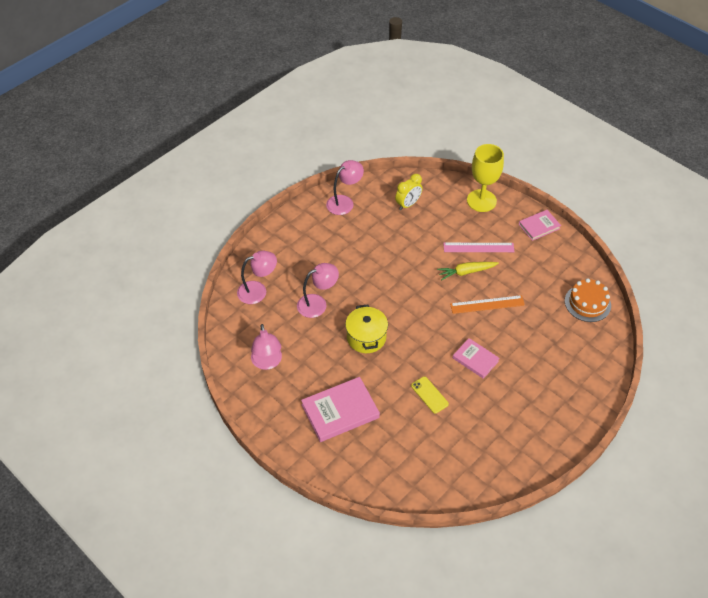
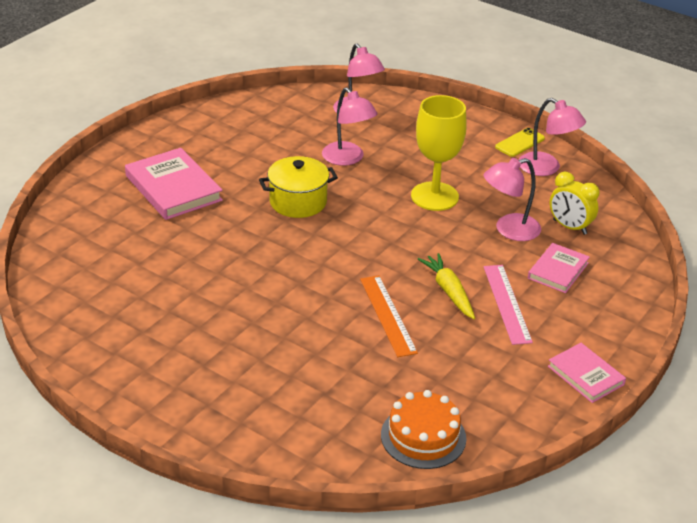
camera: 80 degrees right, 15 degrees down
(267, 362) = (243, 129): pink lamp -> pink lamp (509, 230)
(429, 395) = (206, 262): yellow phone -> yellow phone (519, 143)
(475, 359) = (276, 305): pink book -> pink book (558, 271)
(481, 201) = (616, 305): yellow goblet -> yellow goblet (434, 196)

